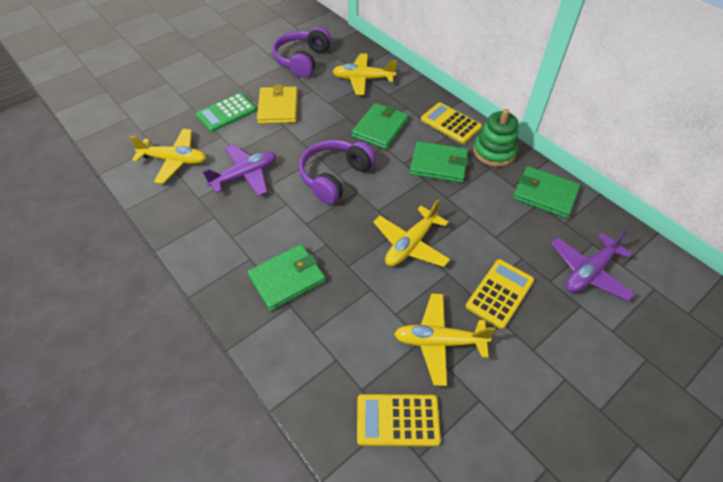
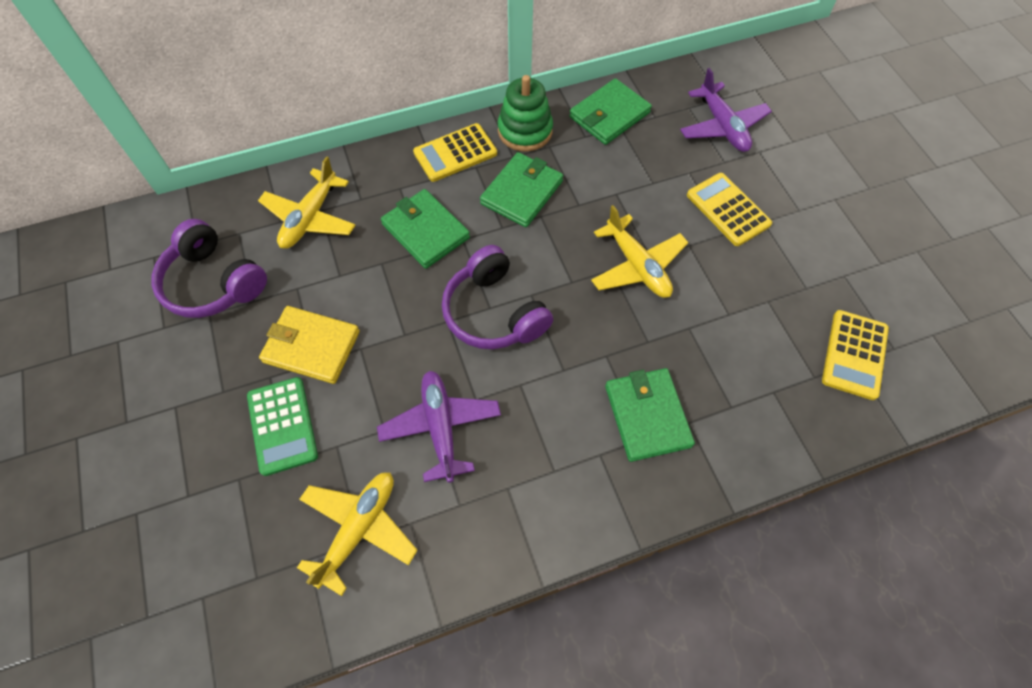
camera: 70 degrees left, 10 degrees up
(439, 341) = (773, 285): yellow plane -> none

